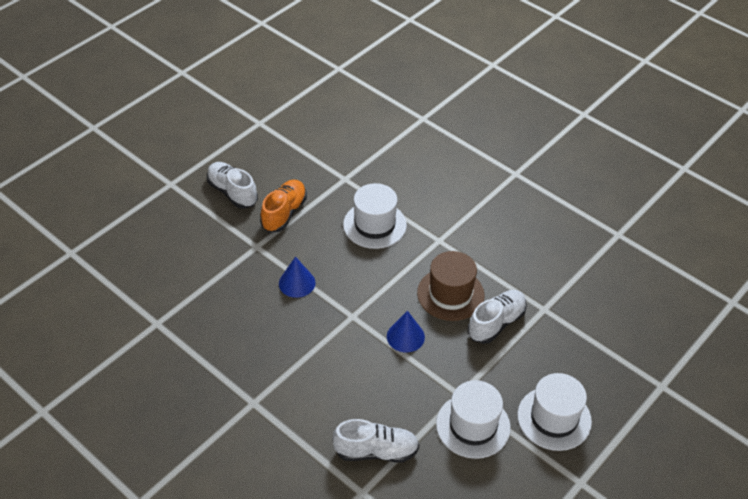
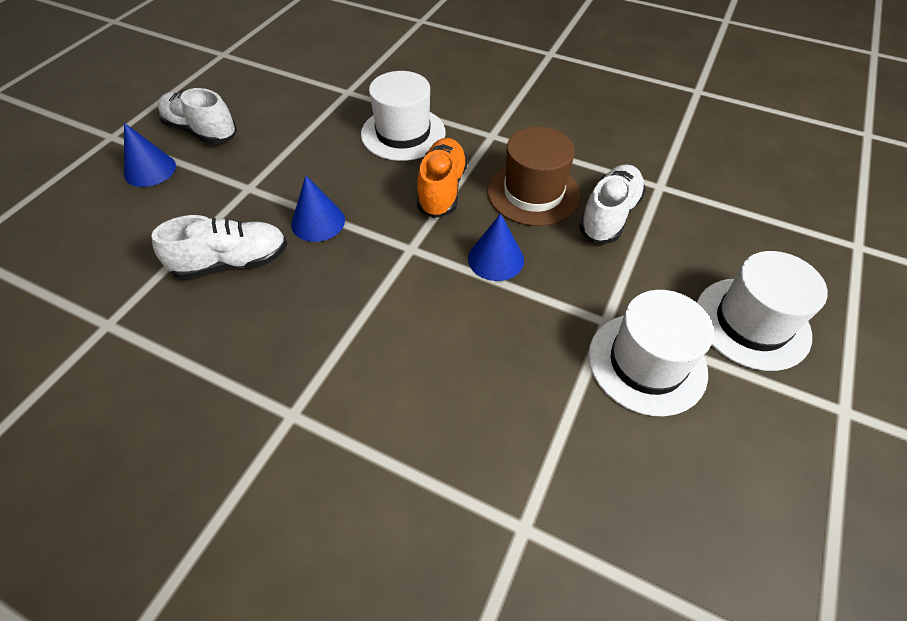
camera: 15 degrees left, 5 degrees up
(194, 218) = (150, 170): none -> blue cone
(284, 213) = (278, 142): orange shoe -> orange shoe (442, 189)
(376, 451) = (519, 445): white shoe -> white shoe (232, 262)

